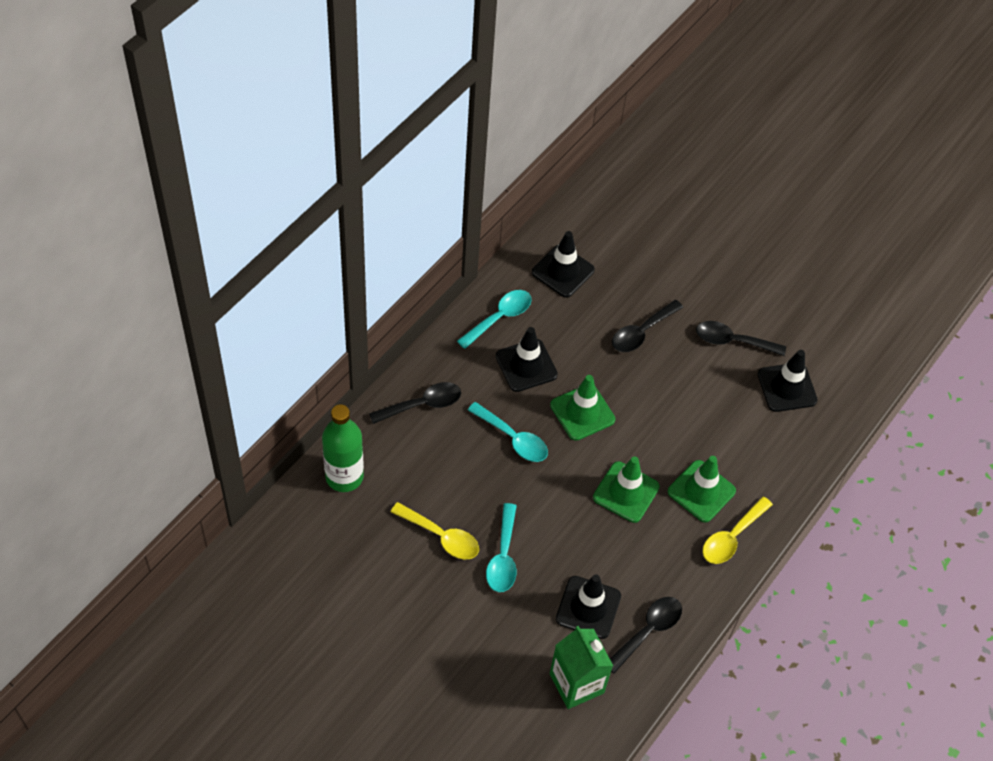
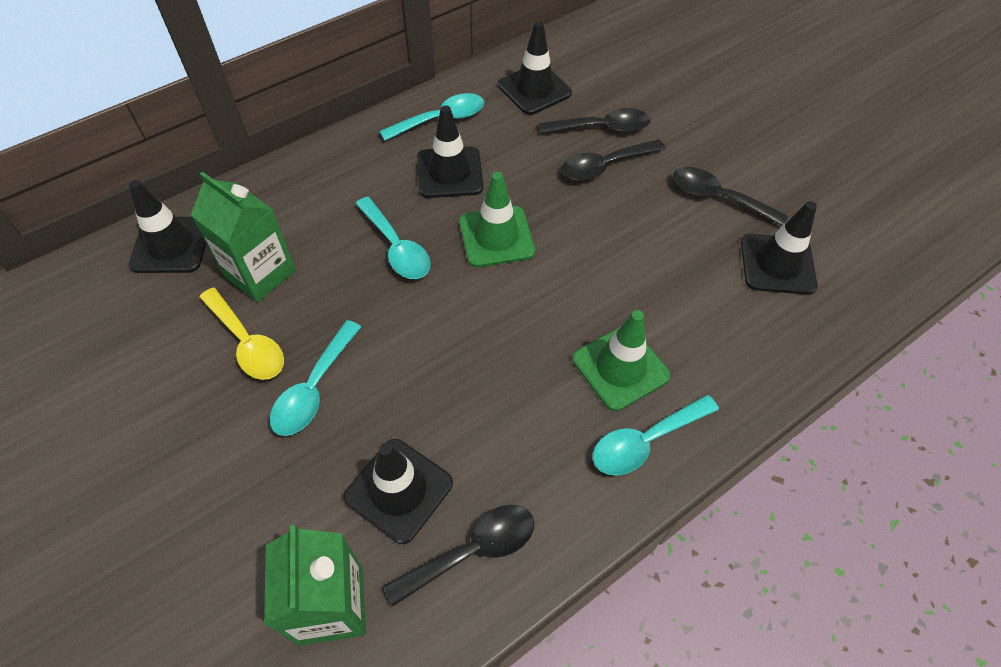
camera: 20 degrees right, 0 degrees up
(344, 476) = (171, 245): green bottle -> black traffic cone
(422, 404) = (307, 188): black spoon -> black spoon (602, 128)
(423, 483) = (260, 273): none -> green carton
(626, 492) = (515, 344): green traffic cone -> none
(731, 537) = (645, 441): yellow spoon -> turquoise spoon

